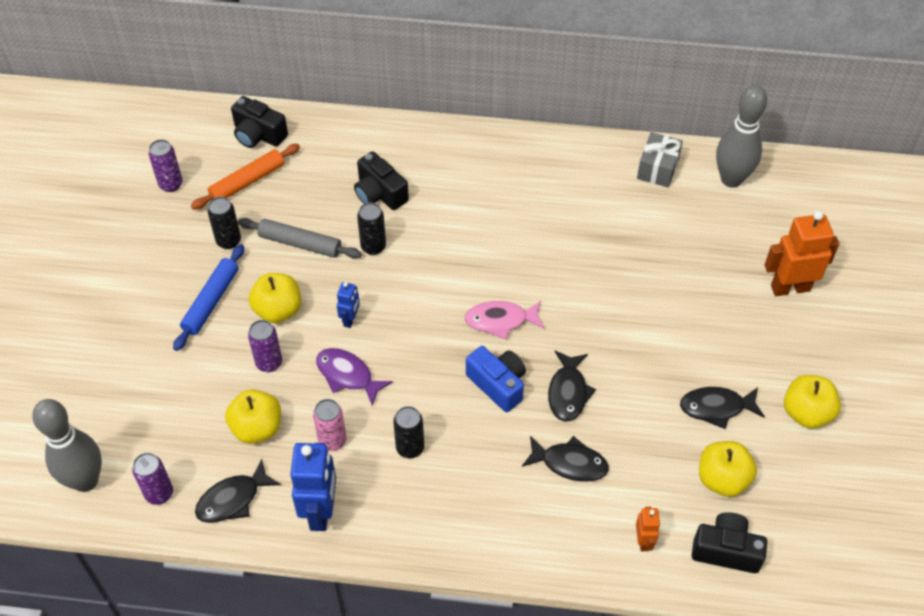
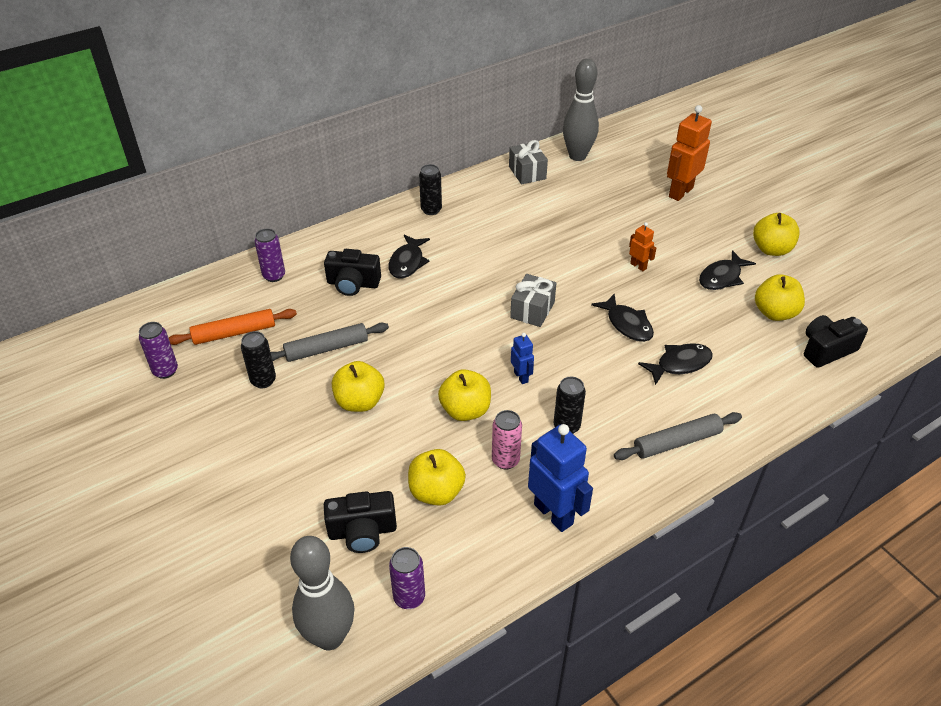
camera: 40 degrees left, 10 degrees down
(211, 301) = (295, 430): blue rolling pin -> none
(233, 499) = (476, 556): black fish -> black fish (407, 262)
(247, 182) = (234, 333): orange rolling pin -> orange rolling pin turned 60 degrees clockwise
(258, 135) = (209, 298): black camera -> black camera (362, 531)
(269, 363) = (394, 441): purple can -> purple can (274, 276)
(347, 375) = (465, 410): purple fish -> yellow apple
(350, 319) = (424, 373): blue robot -> blue robot (521, 377)
(373, 247) = (387, 318): black can -> black can (431, 210)
(483, 529) = (677, 442): none -> grey rolling pin
(498, 384) = (577, 348): blue camera -> none
(500, 320) = (532, 310): pink fish -> grey gift
(644, 541) = (778, 377): orange robot -> orange robot (638, 266)

